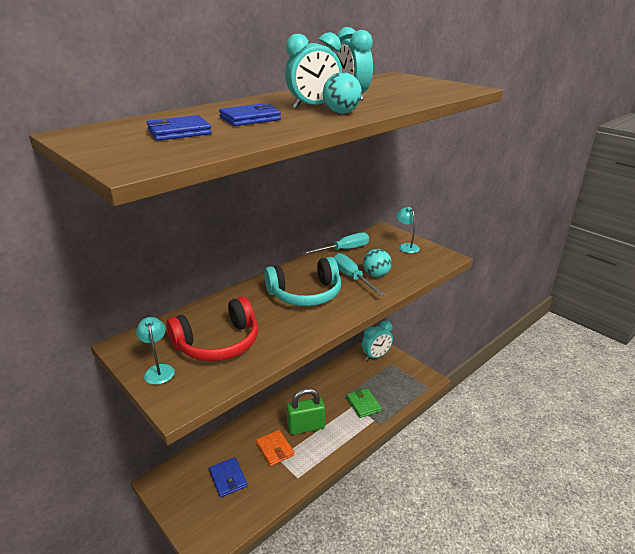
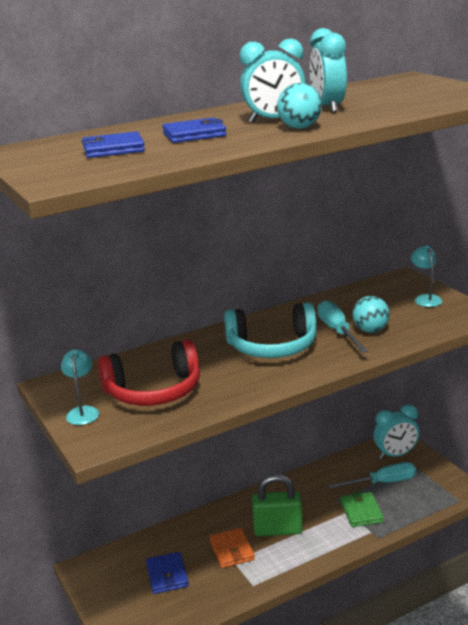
camera: 15 degrees right, 5 degrees down
(344, 250) = (340, 299): turquoise screwdriver -> turquoise screwdriver (383, 483)

